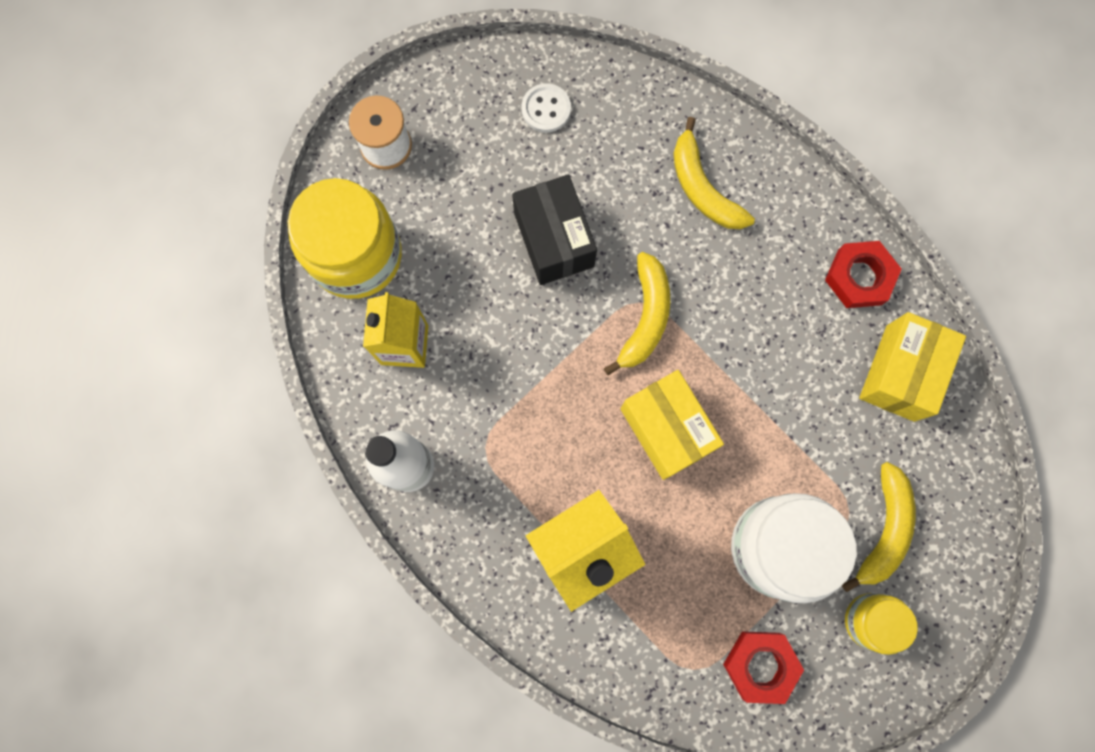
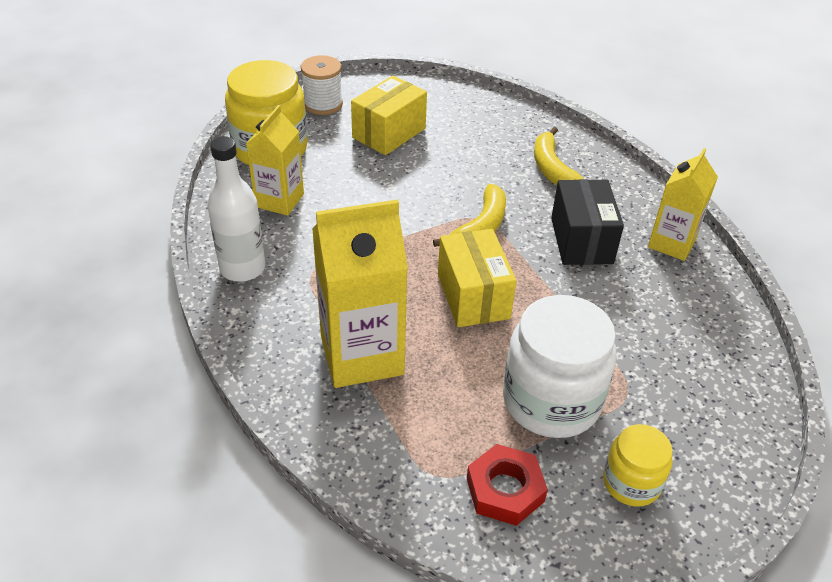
camera: 15 degrees right, 35 degrees down
(546, 109) = (447, 110): white button -> none
(554, 240) = (424, 172): black box -> black box (581, 240)
(859, 277) = (672, 243): red nut -> yellow carton
(884, 529) = (660, 413): yellow banana -> none
(900, 373) = (697, 308): yellow box -> yellow box (389, 133)

